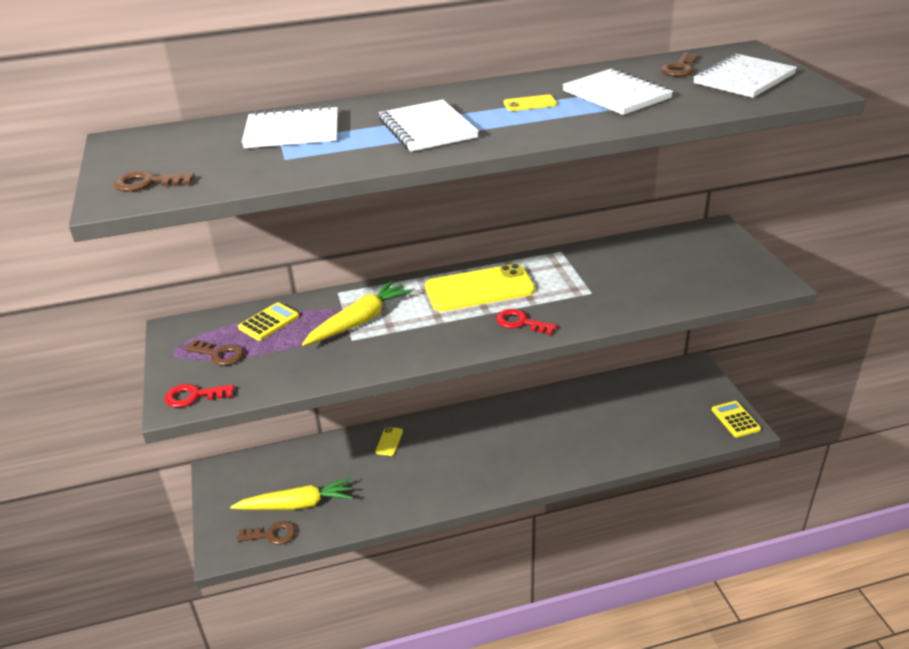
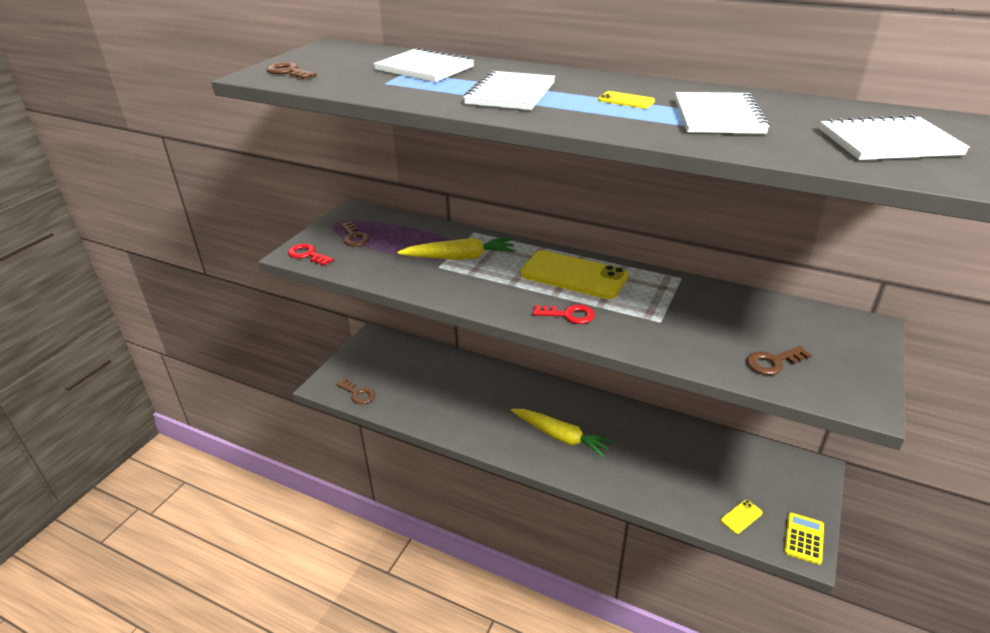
camera: 40 degrees right, 0 degrees up
(269, 322) = (407, 231): yellow calculator -> none
(297, 504) = (392, 384): yellow carrot -> yellow carrot (560, 437)
(389, 441) = (492, 379): yellow phone -> yellow phone (741, 517)
(521, 322) = (569, 315): red key -> red key turned 120 degrees clockwise
(679, 68) = (833, 114): brown key -> brown key (773, 362)

